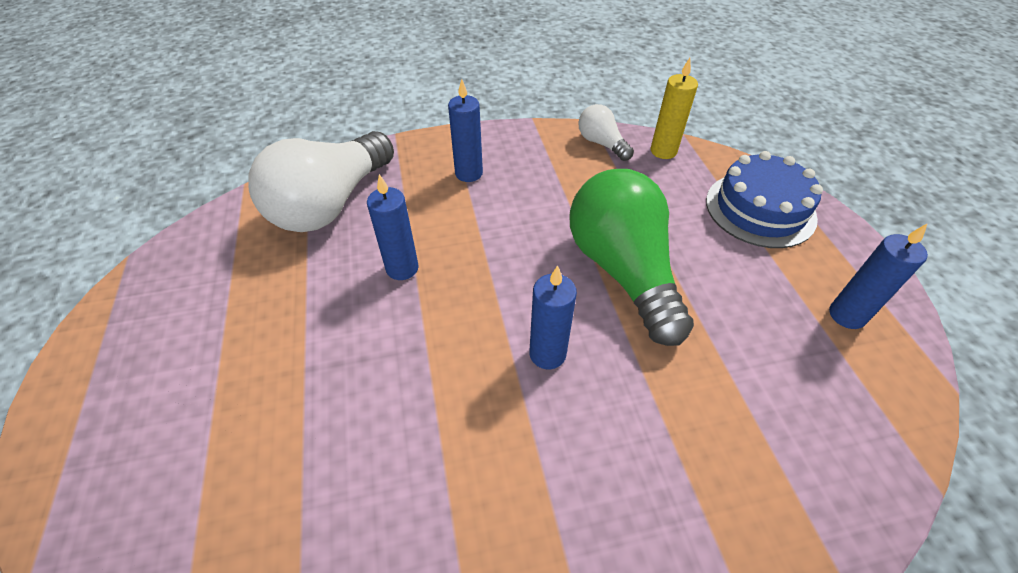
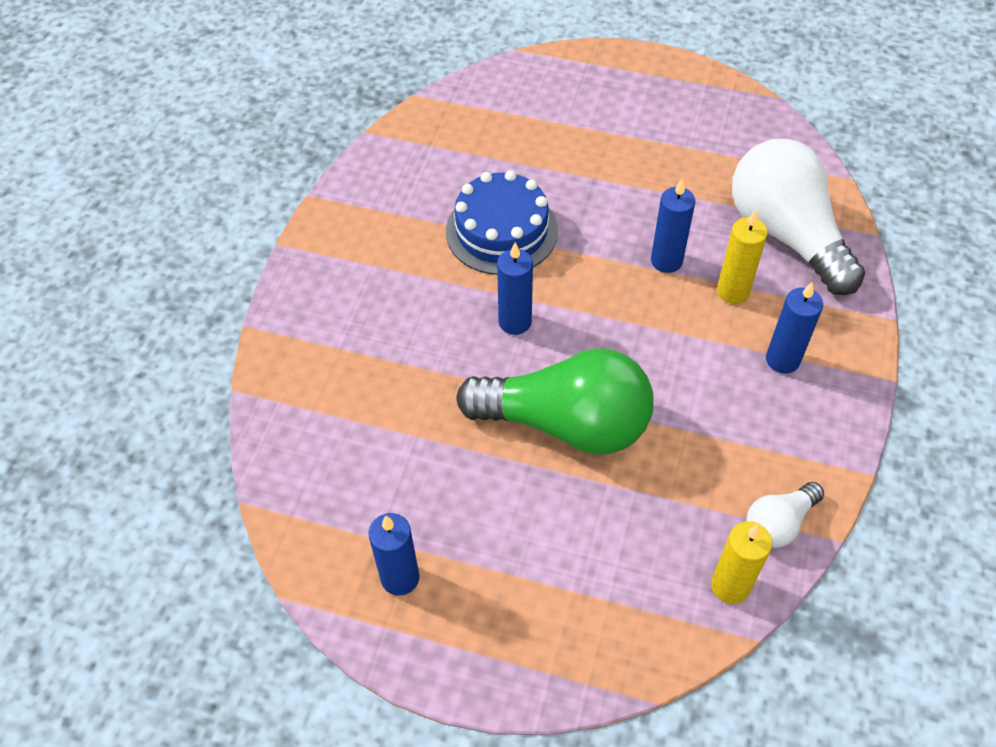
camera: 120 degrees right, 5 degrees up
(415, 216) = (732, 291): none -> yellow candle
(601, 143) = (779, 523): white light bulb -> white light bulb turned 150 degrees clockwise
(760, 209) = (572, 618): blue cake -> blue cake (501, 231)

